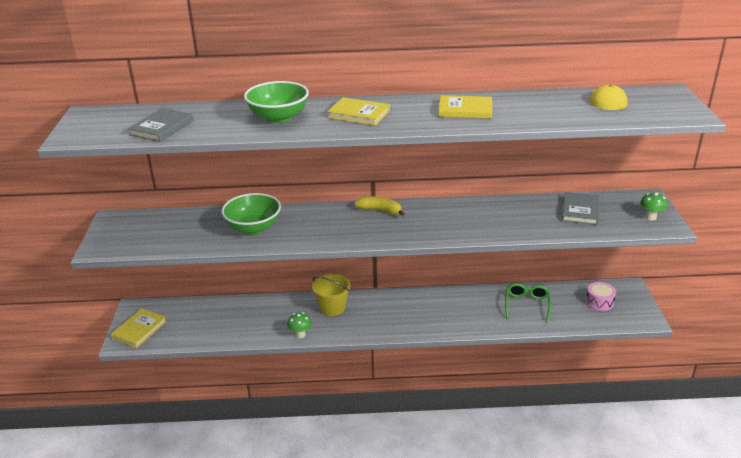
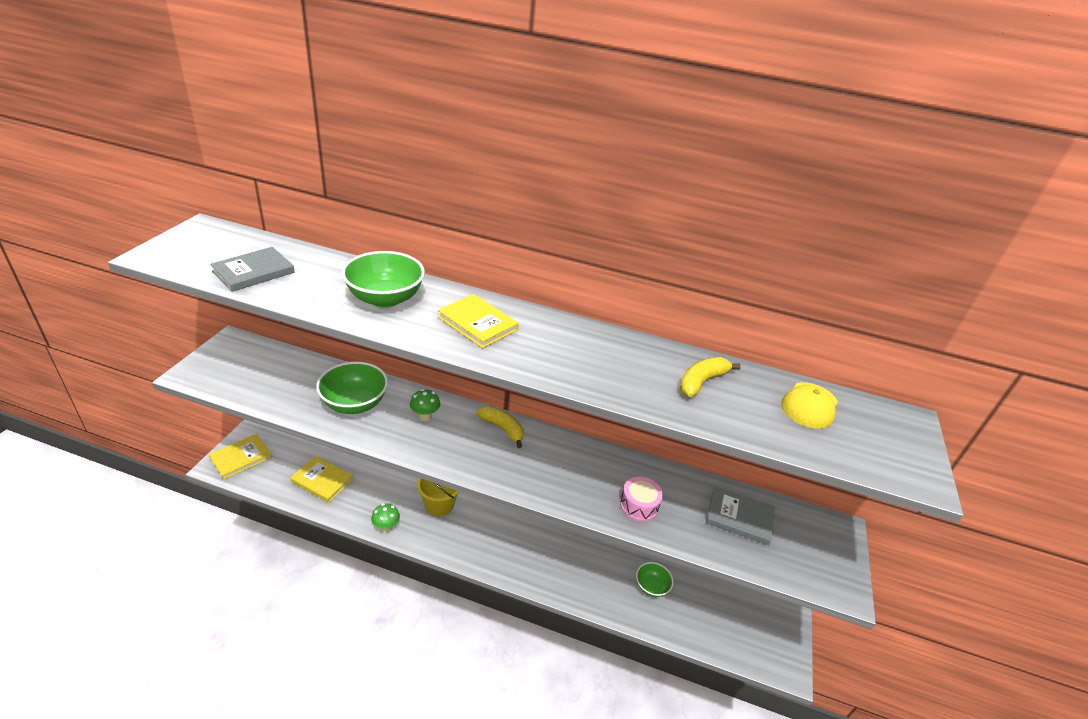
camera: 15 degrees right, 5 degrees up
(465, 110) = (609, 359): yellow book -> yellow book (322, 480)
(527, 305) = (651, 586): green glasses -> green bowl
(533, 105) = (701, 382): none -> yellow banana
(580, 210) = (739, 517): grey book -> grey book turned 75 degrees clockwise
(599, 302) = (741, 617): pink drum -> pink drum (639, 505)
(650, 217) = (826, 564): green mushroom -> green mushroom (425, 417)

